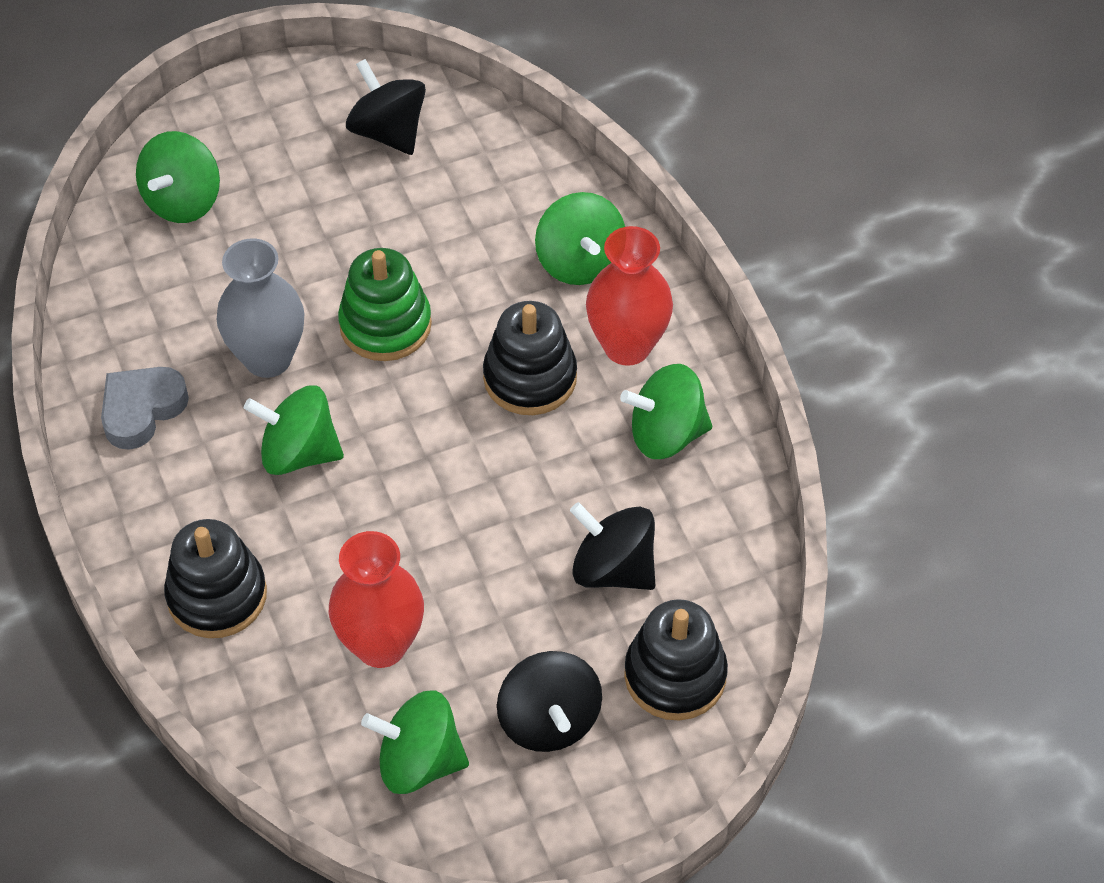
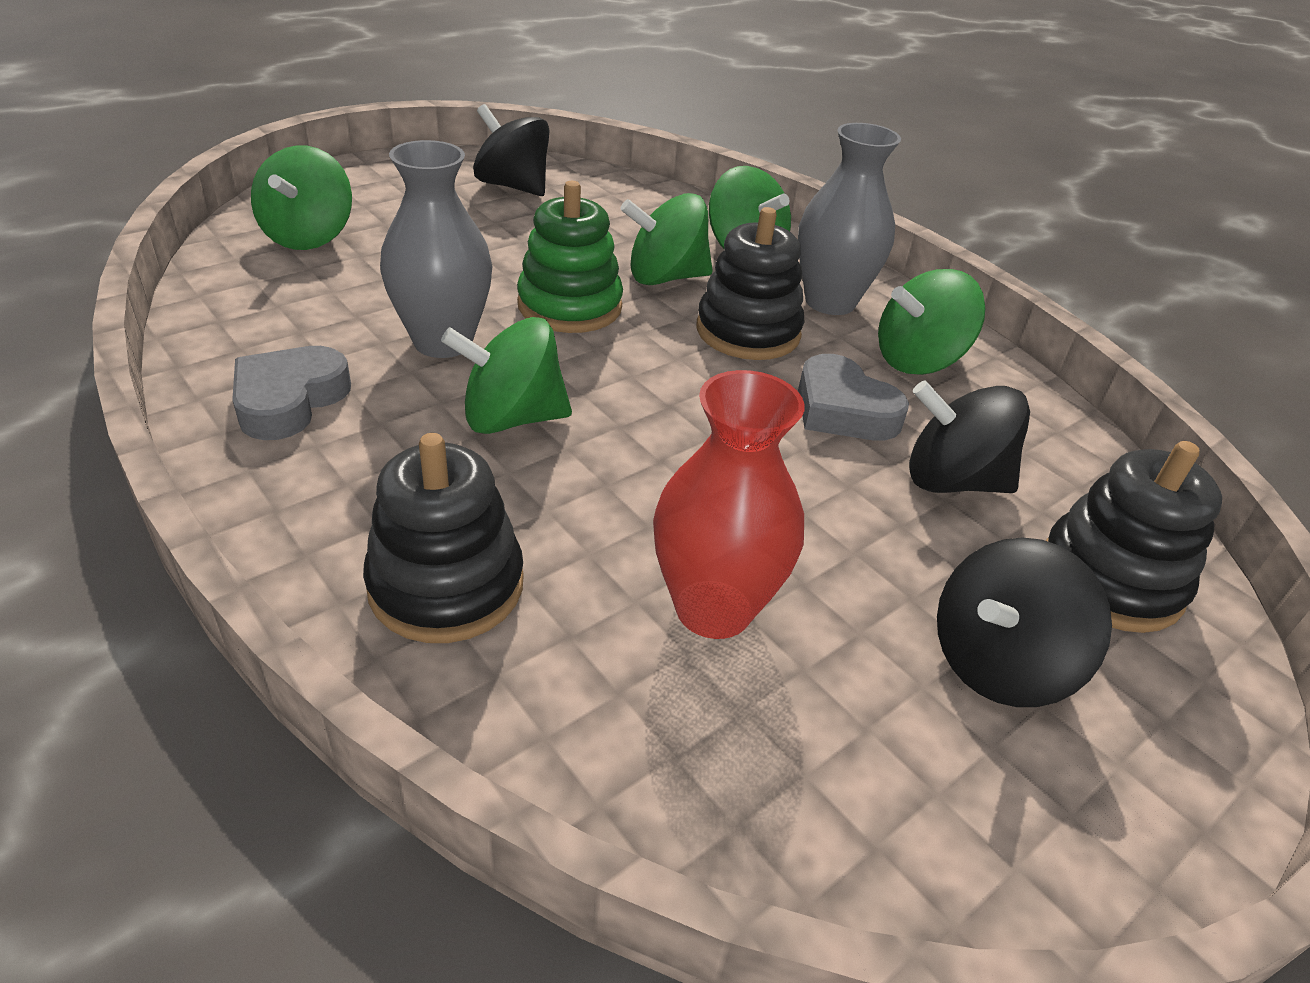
camera: 20 degrees left, 15 degrees down
(419, 761) = (852, 760): green spinning top -> green spinning top (665, 277)
(549, 720) = (998, 663): black spinning top -> black spinning top turned 90 degrees clockwise
(566, 482) = (843, 410): none -> grey heart
(627, 346) = (830, 302): red vase -> grey vase

